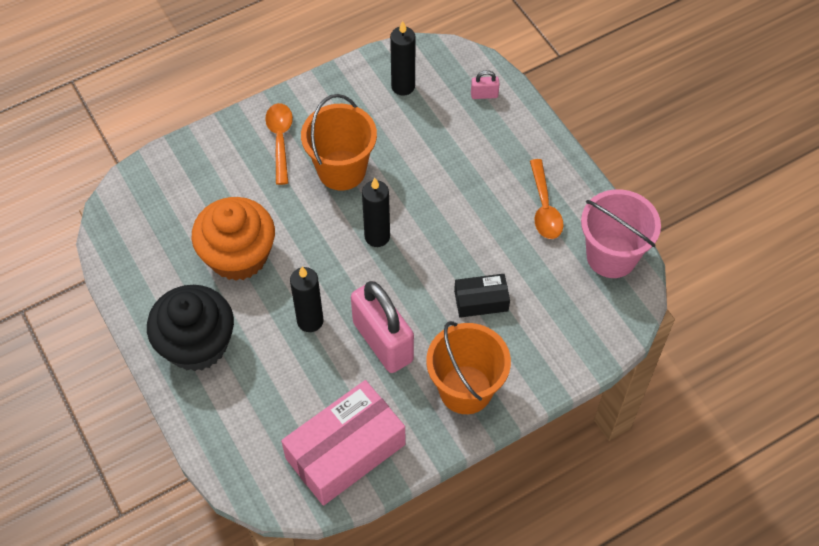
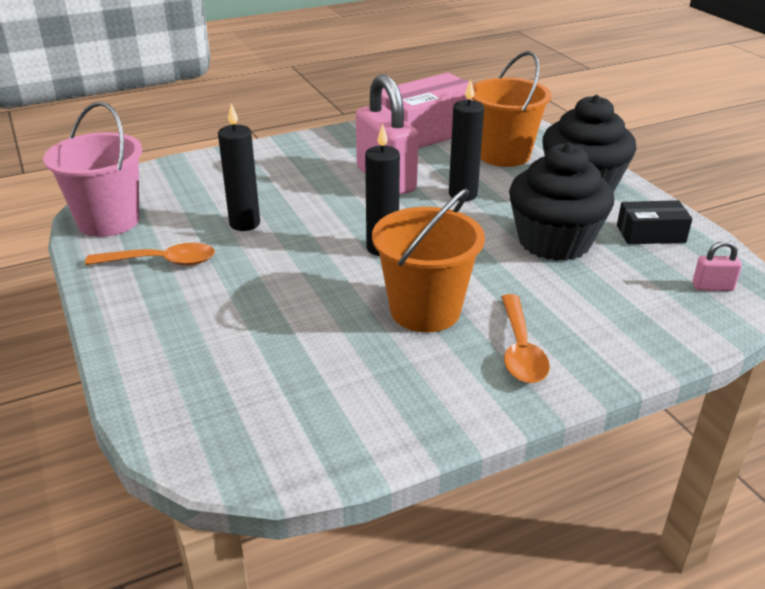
camera: 175 degrees left, 25 degrees down
(238, 255) = (554, 241): orange cupcake -> black cupcake
(403, 86) = (313, 411): black candle -> black candle (245, 224)
(465, 389) = (310, 153): orange bucket -> orange bucket (504, 155)
(481, 301) = (274, 199): black box -> black box (650, 234)
(484, 95) = (179, 390): pink padlock -> pink padlock (712, 287)
(544, 207) = (161, 262): orange spoon -> orange spoon turned 90 degrees clockwise

